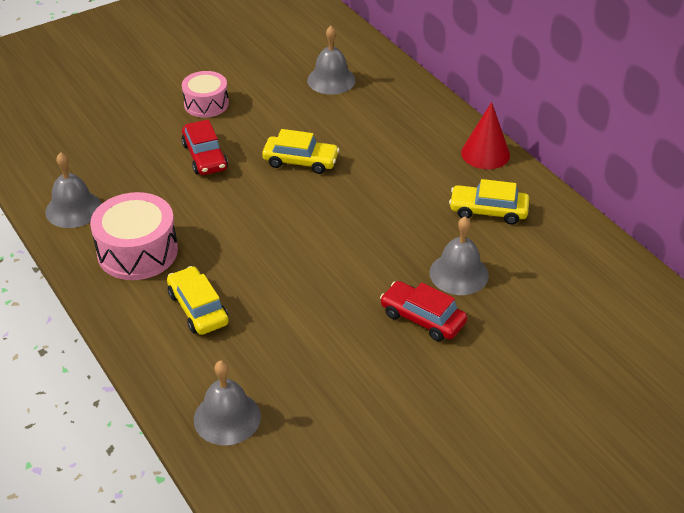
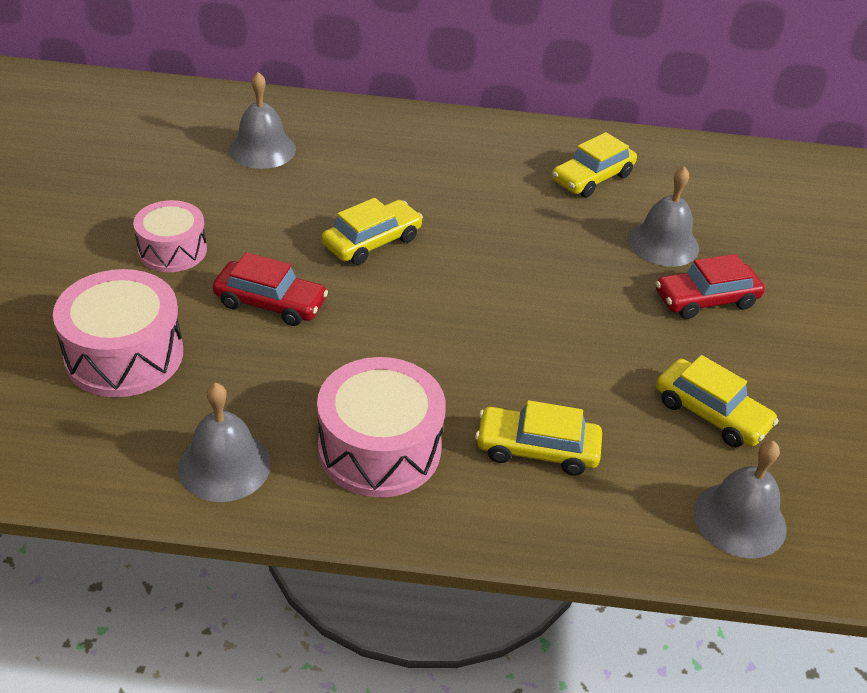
camera: 55 degrees left, 0 degrees up
(113, 136) = (124, 355): none -> pink drum
(309, 367) = (711, 413): none -> yellow car
(485, 153) = (507, 133): red cone -> none

